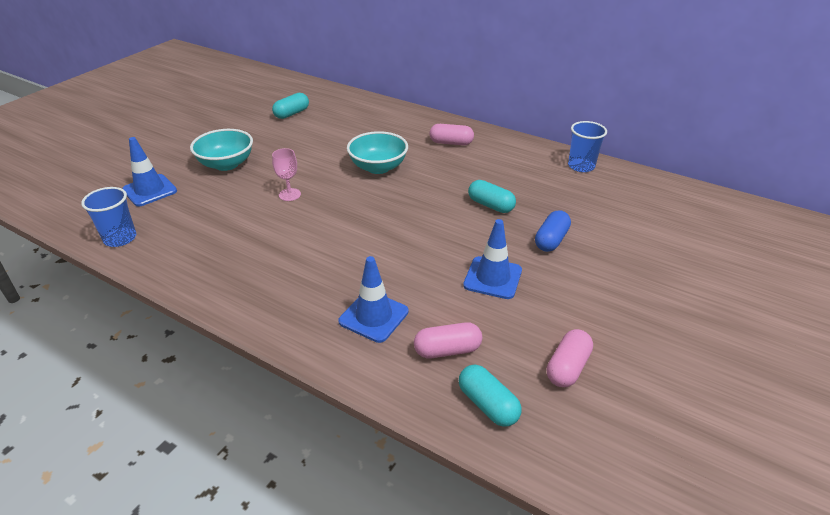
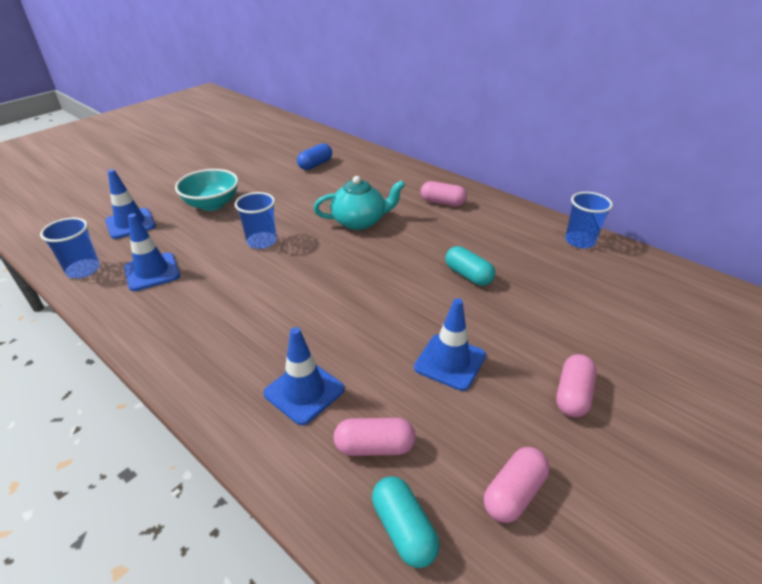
camera: 10 degrees right, 0 degrees up
(192, 233) = (152, 272): none -> blue traffic cone
(289, 194) = (262, 241): pink goblet -> blue cup
(292, 114) = (292, 159): turquoise capsule -> none
(378, 167) = (360, 221): turquoise bowl -> turquoise teapot
(551, 240) = (527, 324): blue capsule -> blue capsule (315, 165)
(599, 291) = (572, 395): none -> pink capsule

